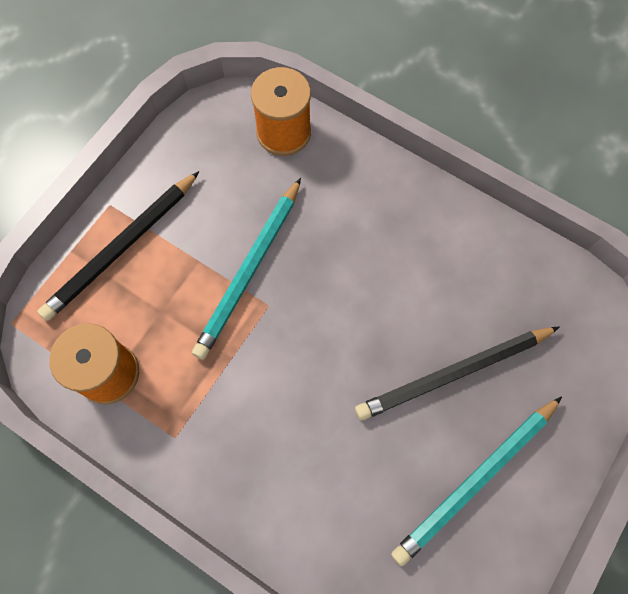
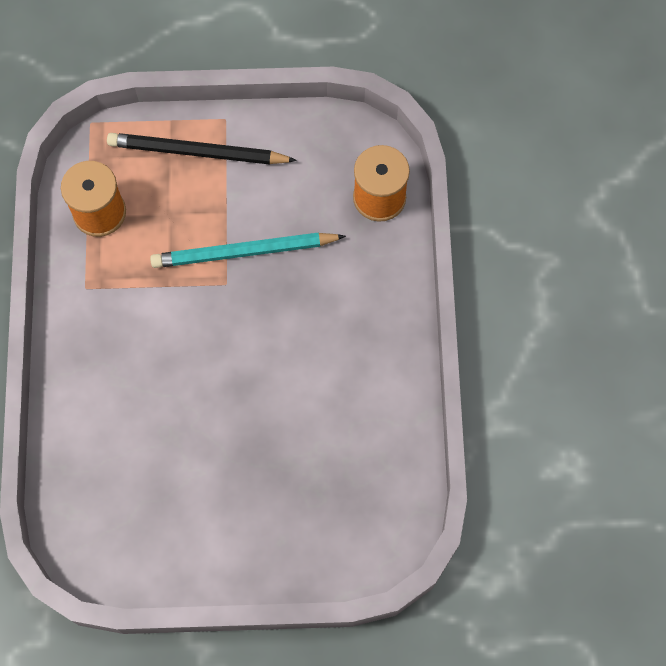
camera: 55 degrees right, 0 degrees up
(454, 373) = (266, 450): black pencil -> none
(476, 479) = (194, 514): turquoise pencil -> none

